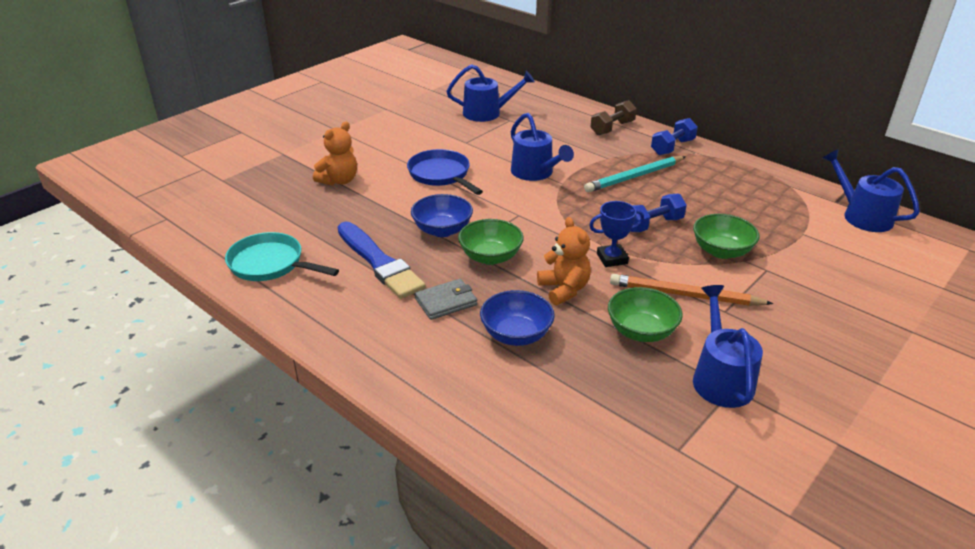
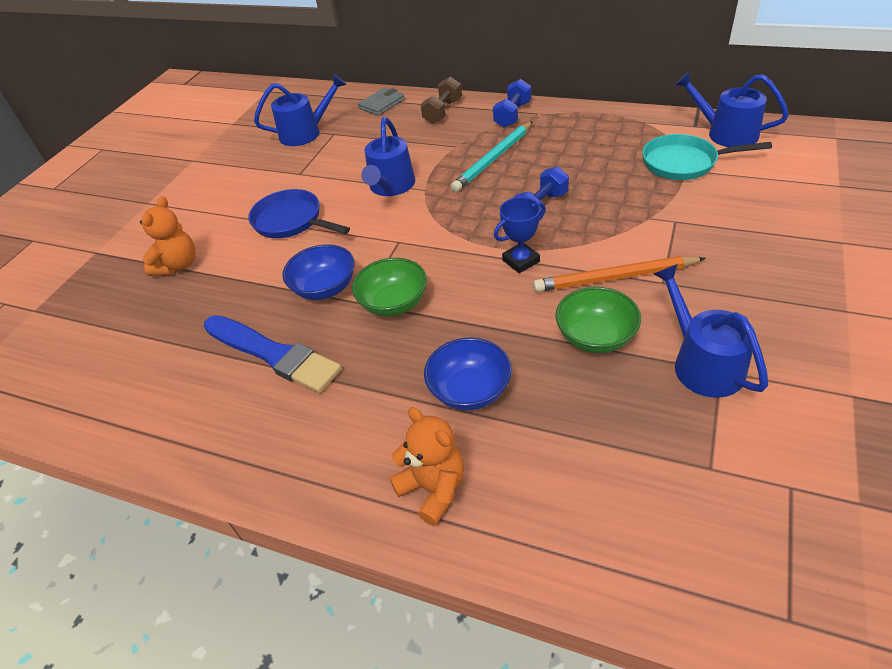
camera: 15 degrees left, 10 degrees up
(270, 264) = (143, 403): turquoise pan -> turquoise pan (684, 163)
(446, 302) = (373, 377): grey wallet -> grey wallet (382, 104)
(535, 173) = (391, 186): blue watering can -> blue watering can turned 60 degrees clockwise
(564, 289) = (491, 315): orange teddy bear -> orange teddy bear (433, 488)
(721, 251) = (621, 215): green bowl -> none

